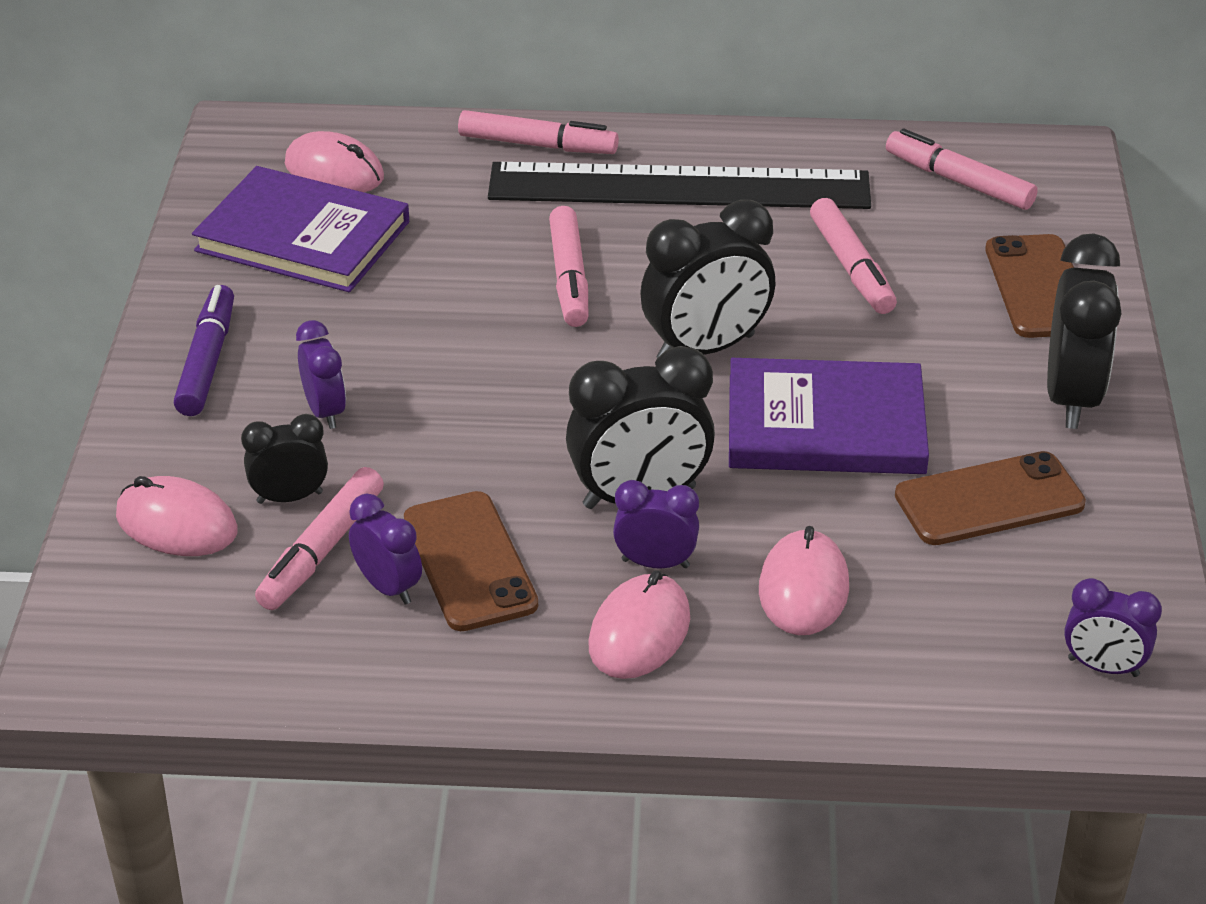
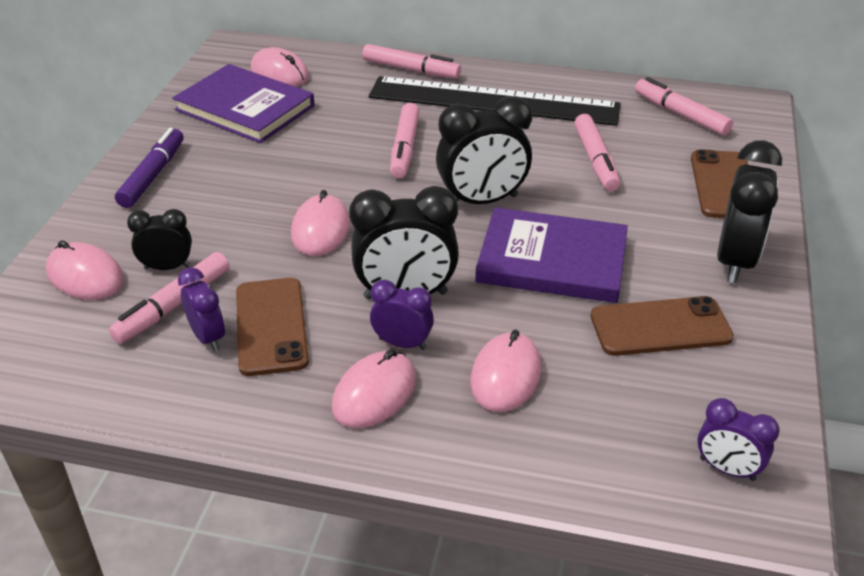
camera: 10 degrees right, 0 degrees up
(325, 411) = (214, 214): purple clock -> none
(489, 417) = (320, 230): none -> pink mouse

